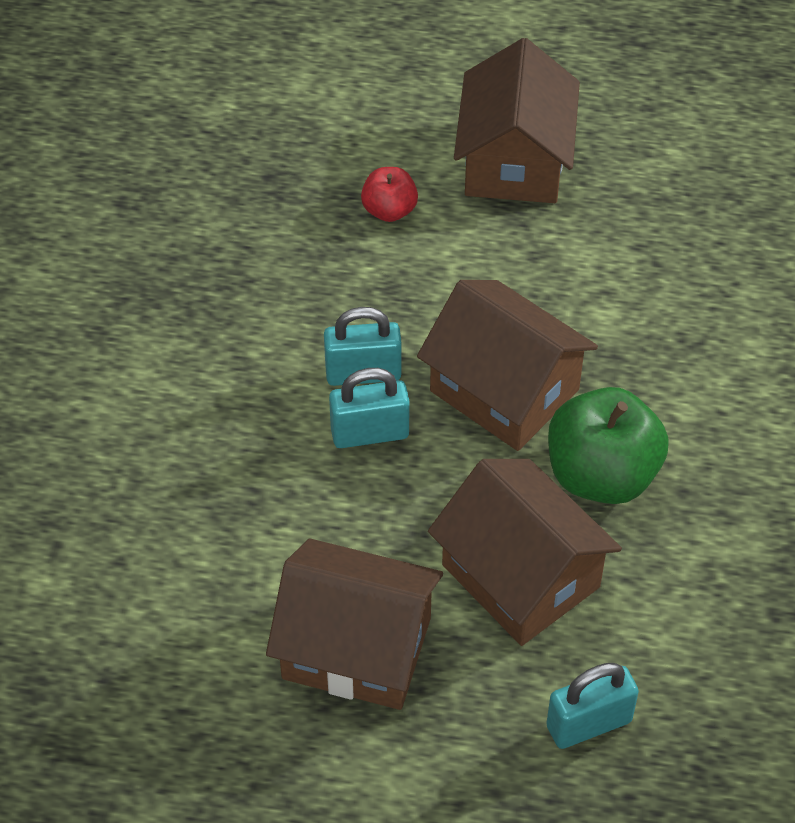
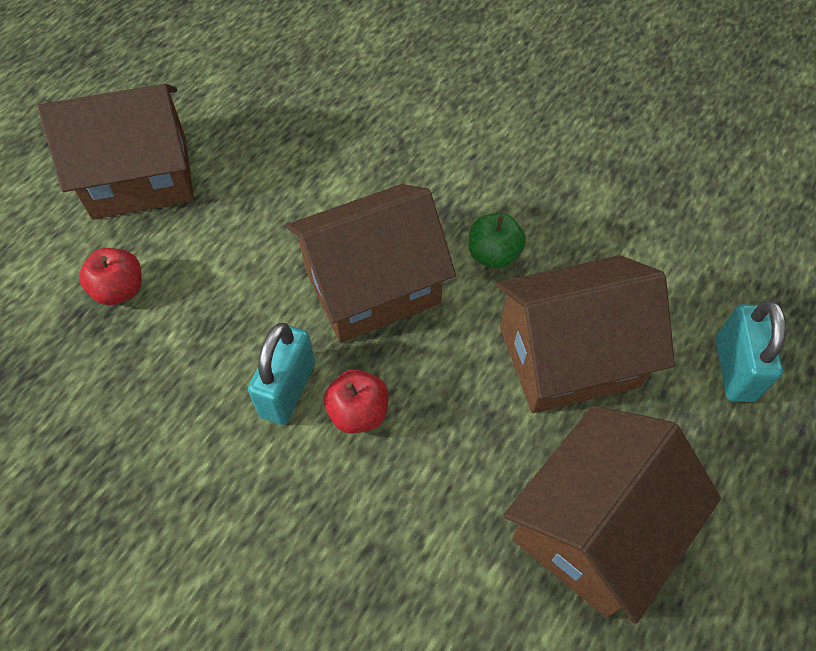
camera: 65 degrees left, 5 degrees up
(370, 433) = (358, 413): turquoise padlock -> red apple
(514, 161) = (140, 178): brown house -> brown house turned 45 degrees counterclockwise
(601, 474) = (493, 255): green apple -> green apple, size x0.53

